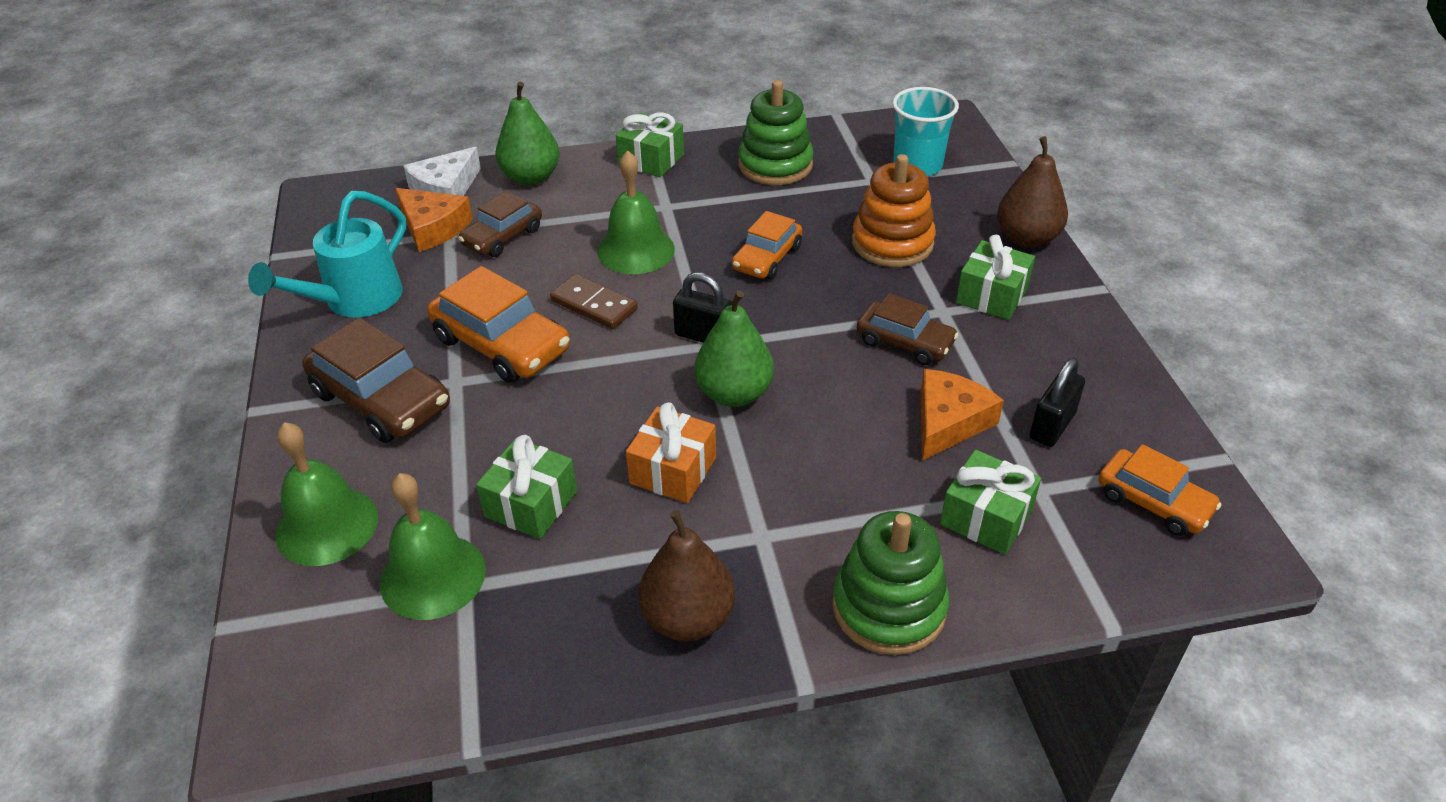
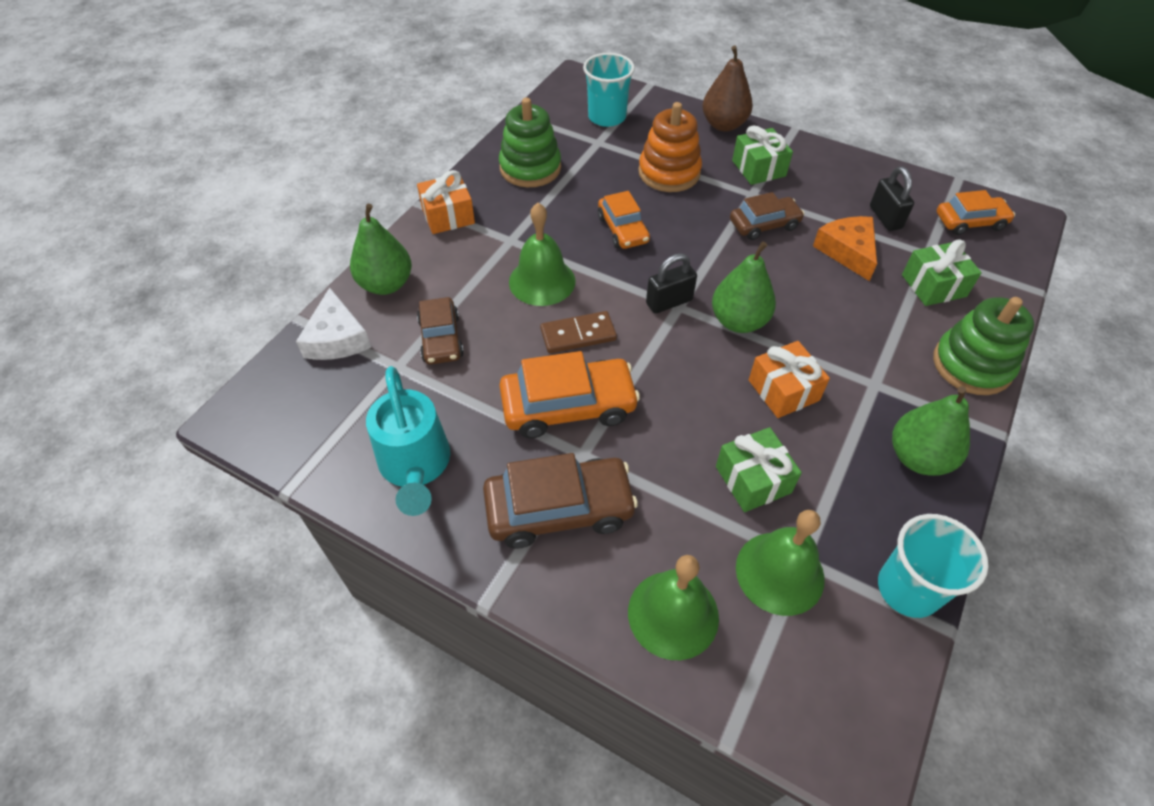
camera: 50 degrees left, 10 degrees up
(433, 228) = (378, 371): orange cheese -> none
(495, 685) = (908, 589): none -> turquoise cup
(651, 160) = (448, 216): green gift -> orange gift
(688, 618) = (918, 457): brown pear -> green pear

